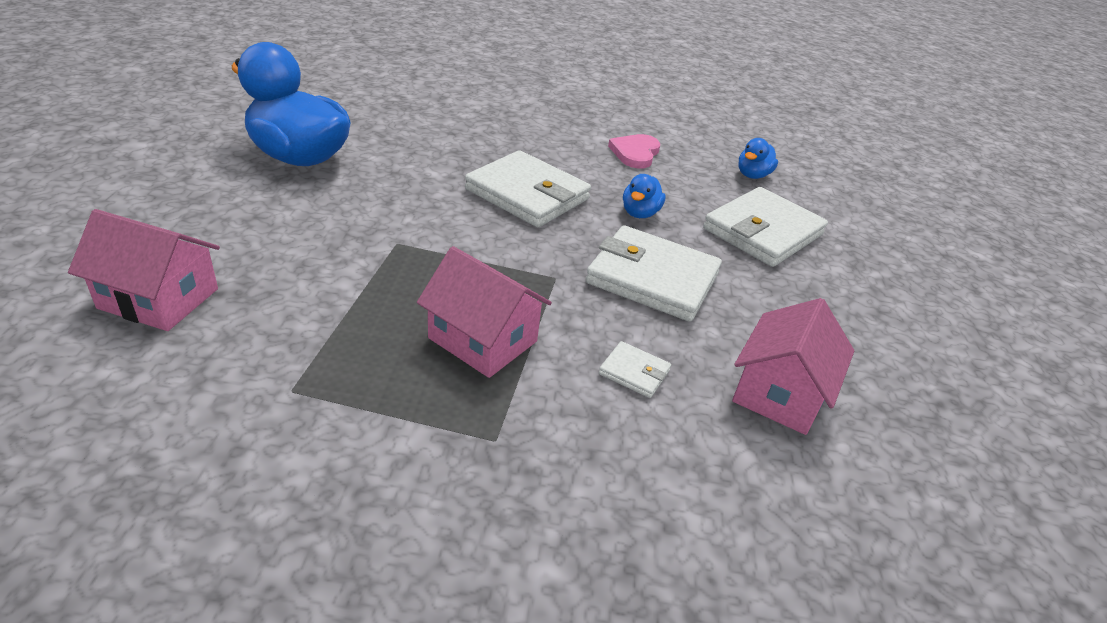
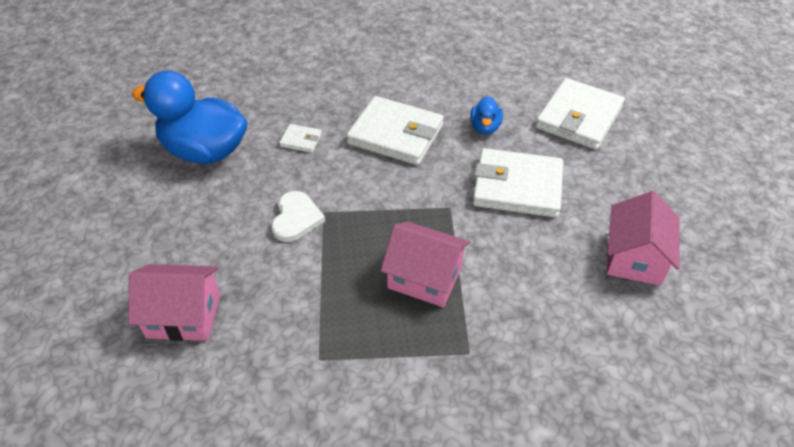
camera: 10 degrees left, 10 degrees up
(360, 241) = (296, 218): none -> white heart
(634, 372) = (535, 271): white wallet -> white wallet (301, 140)
(635, 153) = (458, 66): pink heart -> none
(752, 175) = (553, 62): blue duck -> none

